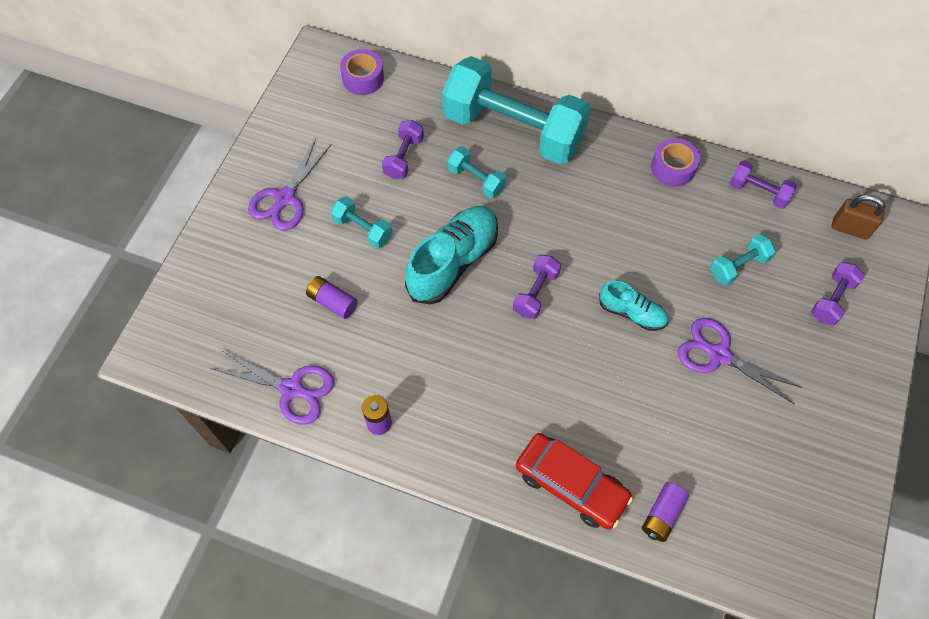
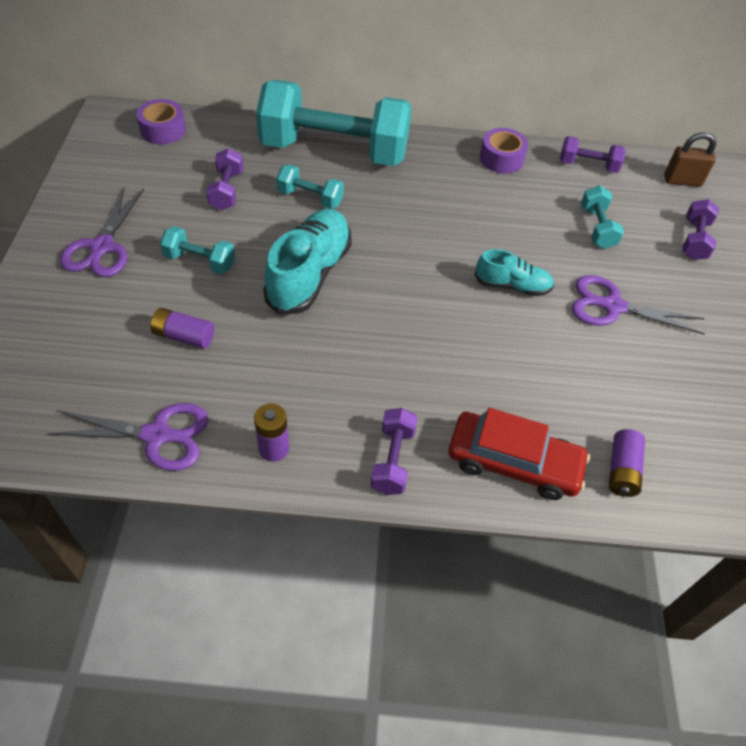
camera: 20 degrees left, 10 degrees down
(535, 293) = (407, 286): purple dumbbell -> purple dumbbell (393, 460)
(738, 266) = (597, 228): turquoise dumbbell -> turquoise dumbbell turned 45 degrees counterclockwise

